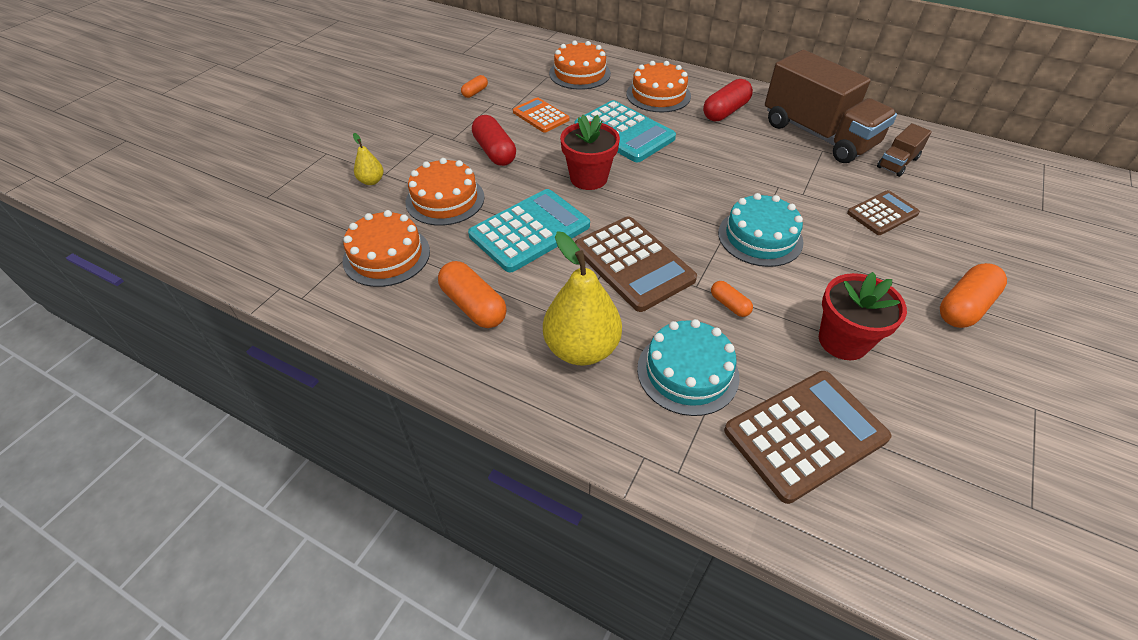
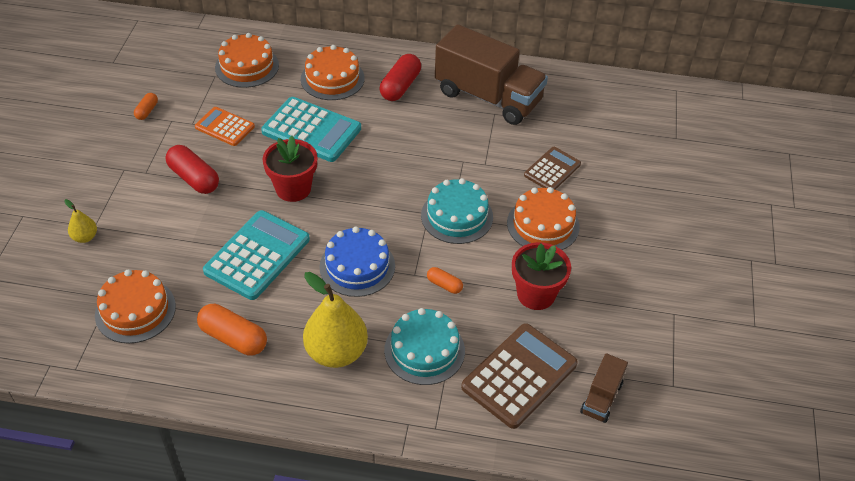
camera: 20 degrees left, 0 degrees up
(445, 199) = (166, 241): orange cake -> orange cake (543, 225)
(633, 264) = (357, 266): brown calculator -> blue cake
(897, 163) = (559, 114): brown truck -> brown truck (601, 398)
(964, 307) = (621, 243): orange capsule -> none

